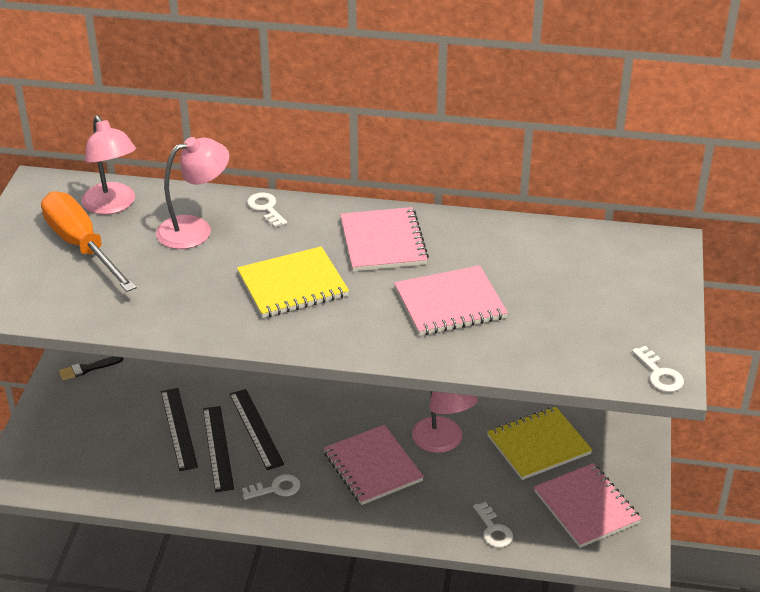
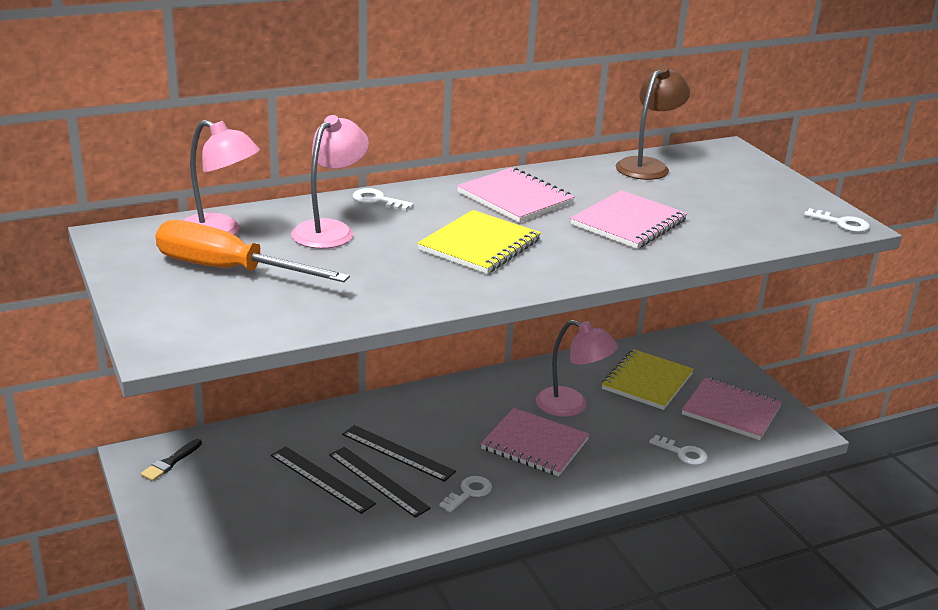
camera: 35 degrees left, 10 degrees down
(554, 241) = (647, 166): none -> brown lamp

